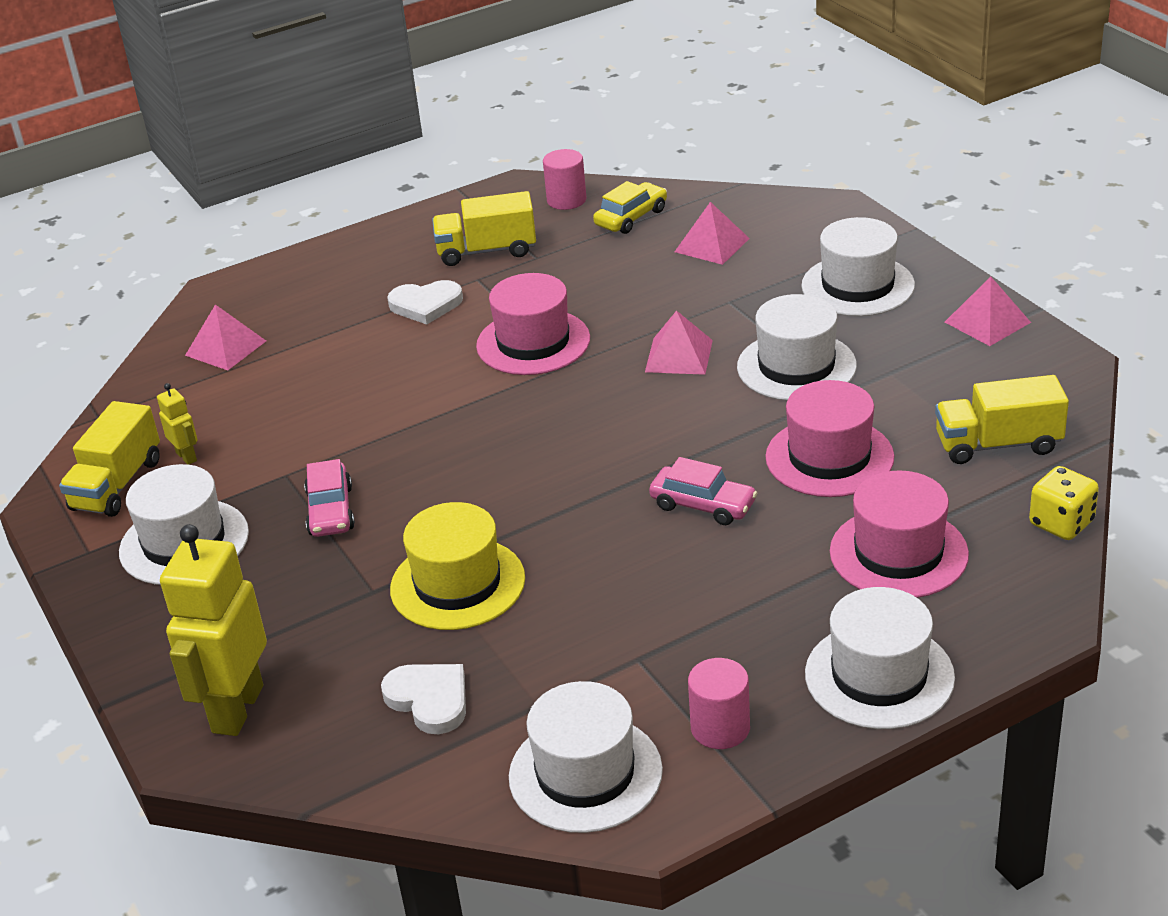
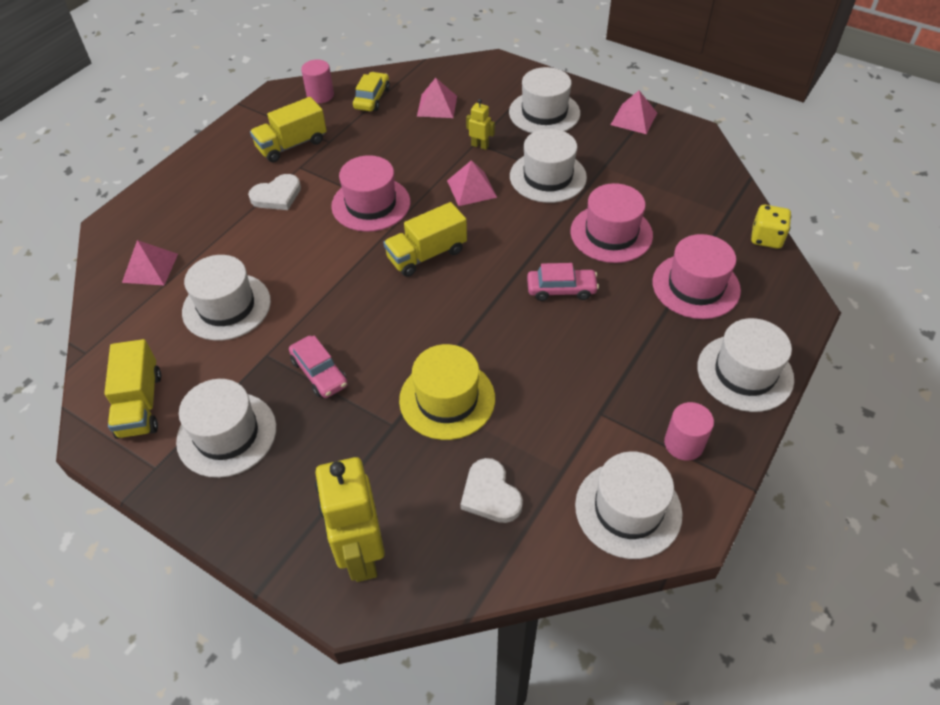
camera: 30 degrees left, 15 degrees up
(187, 456) = (180, 364): yellow robot -> yellow robot (480, 145)
(279, 411) = (226, 306): none -> white hat
(429, 700) = (490, 494): white heart -> white heart turned 135 degrees counterclockwise
(998, 444) = (697, 197): yellow truck -> yellow truck (427, 254)

